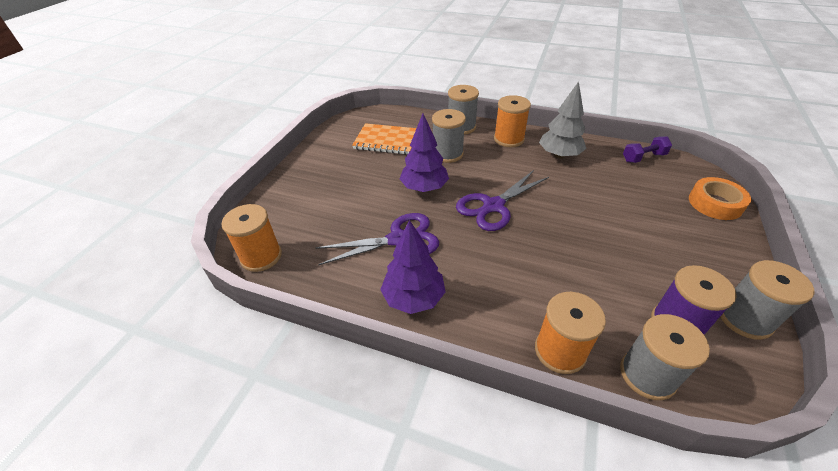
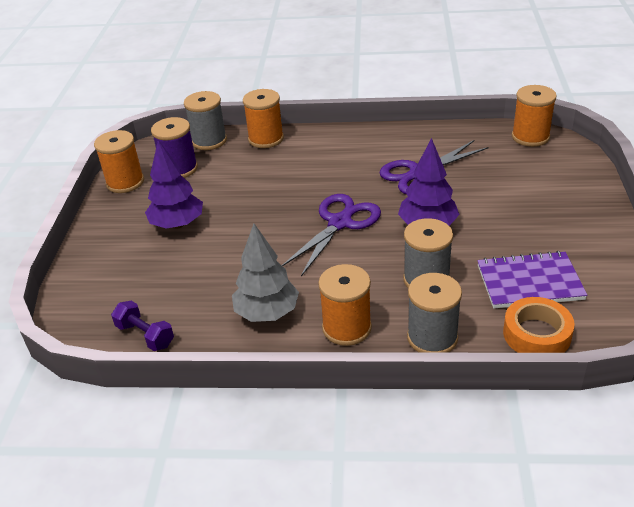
camera: 165 degrees right, 5 degrees down
(386, 141) = (529, 282): orange notebook -> purple notebook
(413, 298) = (380, 141): purple tree -> purple tree (177, 224)
(643, 158) = (145, 335): purple dumbbell -> purple dumbbell turned 75 degrees clockwise
(715, 203) = (86, 280): orange tape -> orange tape (536, 334)
(745, 319) = (125, 182): grey spool -> orange spool

